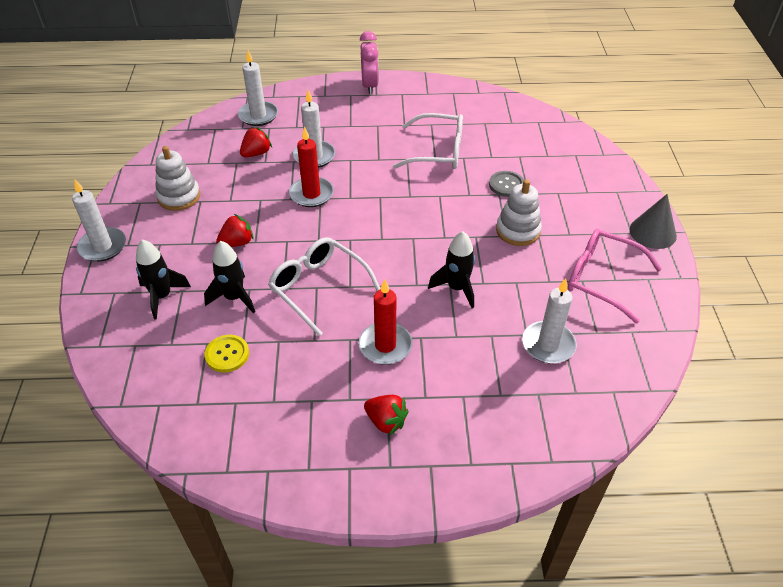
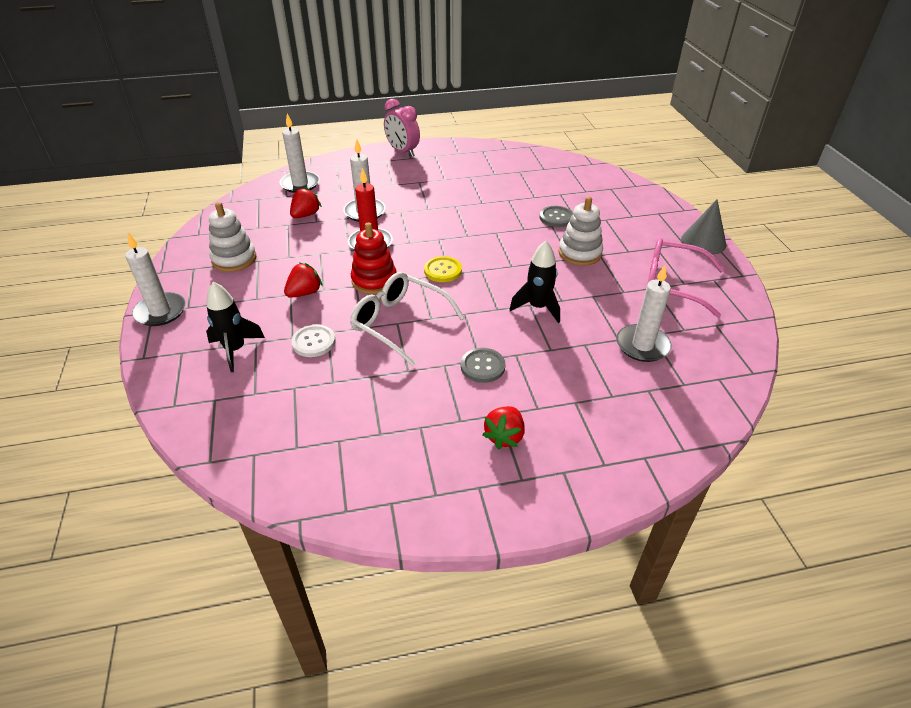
camera: 10 degrees left, 5 degrees down
(227, 354) = (318, 395): yellow button -> yellow button (443, 270)
(234, 298) = (313, 342): black rocket -> white button
(305, 237) = (374, 280): none -> red stacking toy
(370, 86) = (402, 151): pink clock -> pink clock turned 150 degrees clockwise
(385, 345) = (482, 366): red candle -> grey button
(386, 421) = (504, 436): red strawberry -> red strawberry turned 90 degrees clockwise
(438, 151) = (483, 197): white glasses -> none

